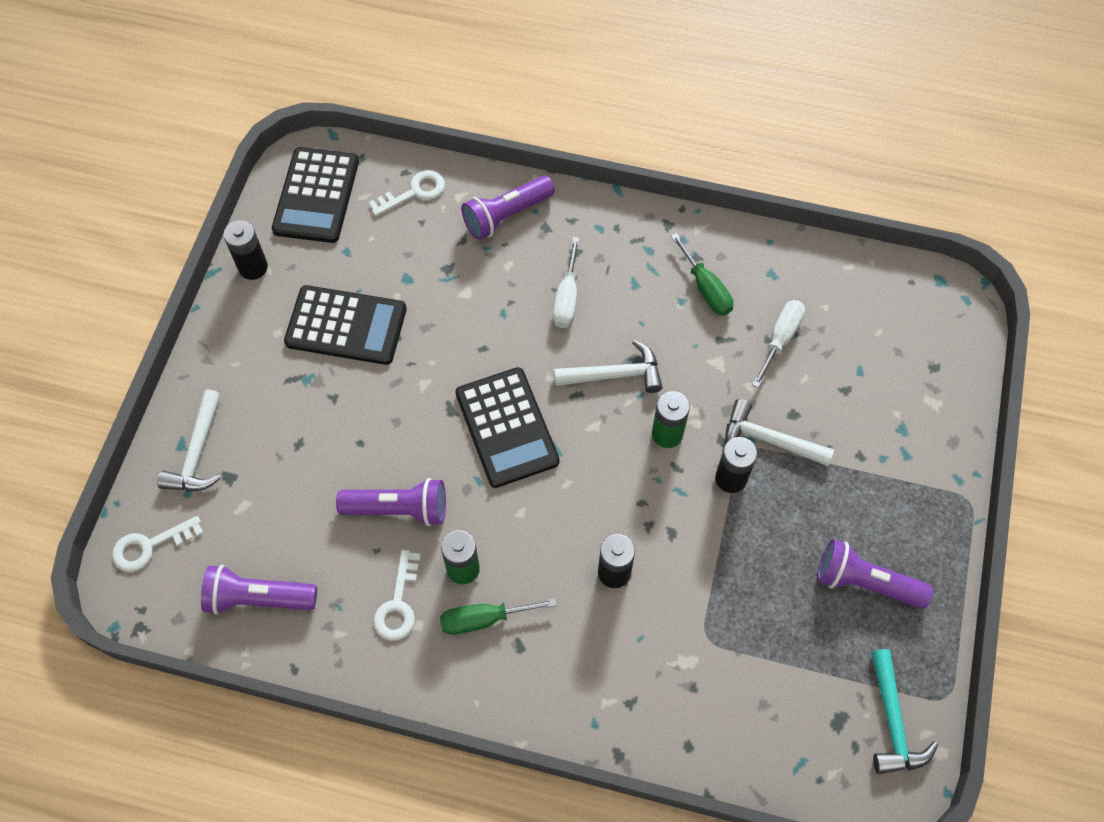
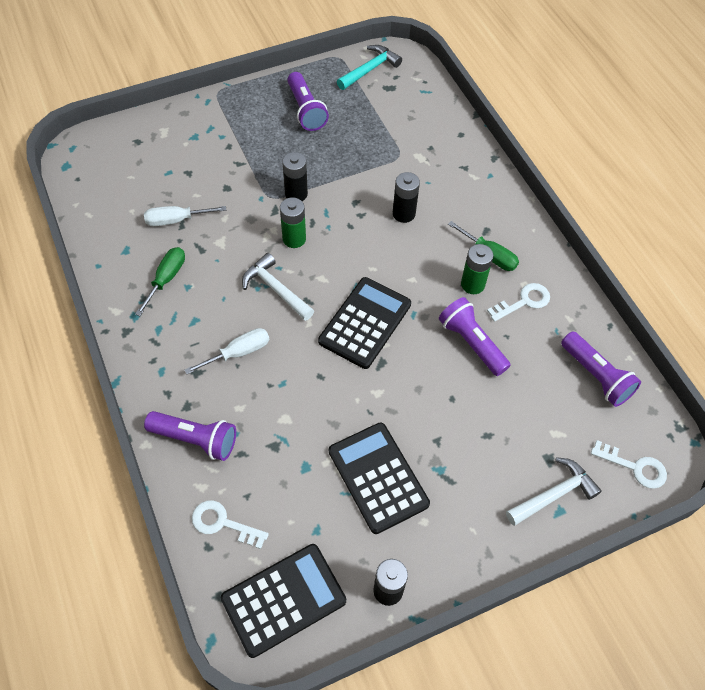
camera: 130 degrees left, 5 degrees down
(769, 440) = (255, 190): white hammer -> none

